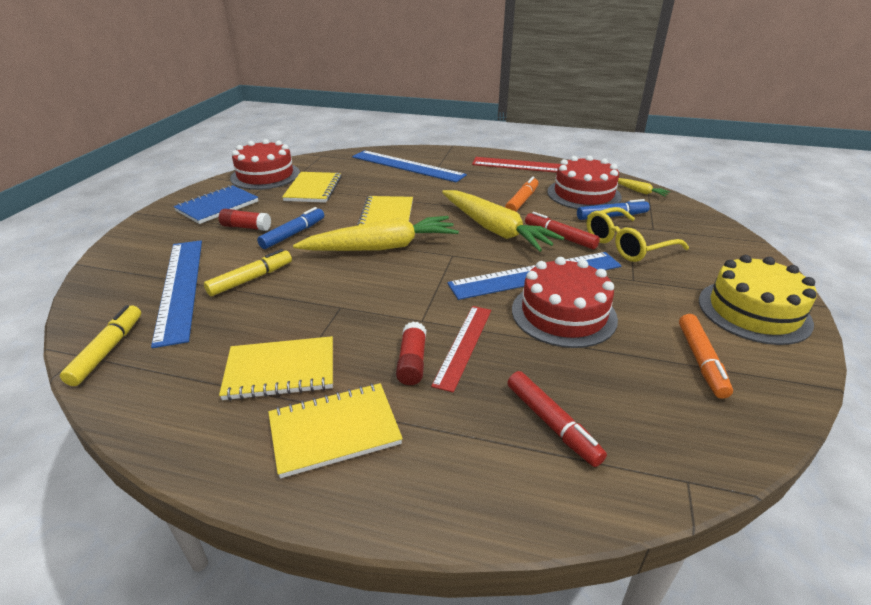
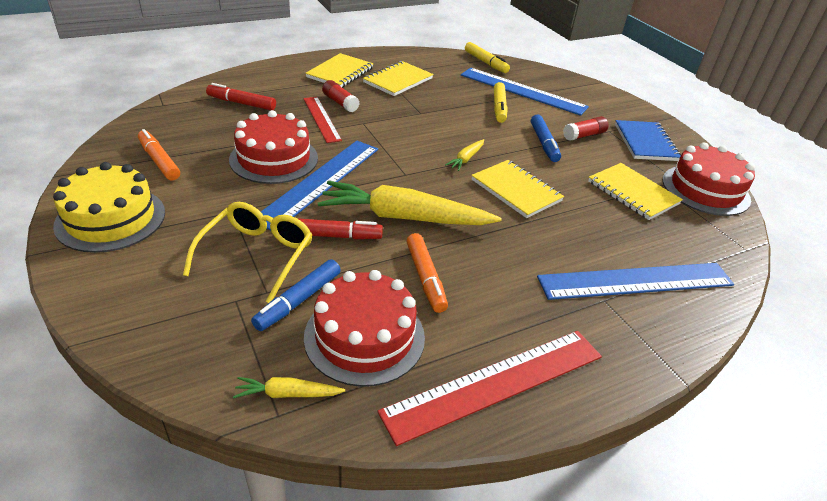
camera: 135 degrees right, 5 degrees up
(381, 247) = (466, 159): yellow carrot -> yellow carrot, size x0.44

